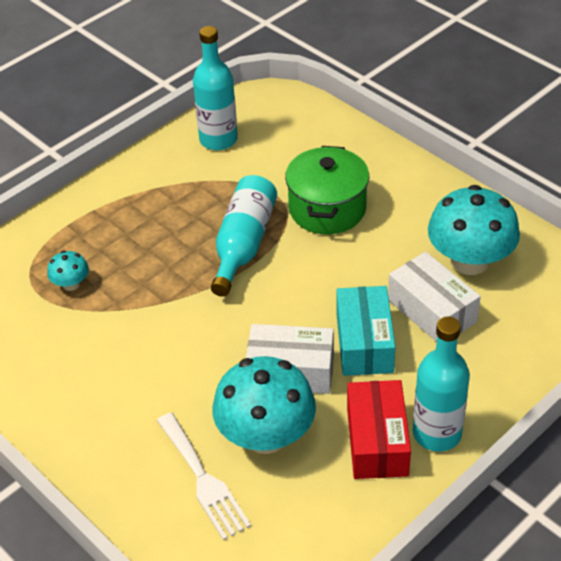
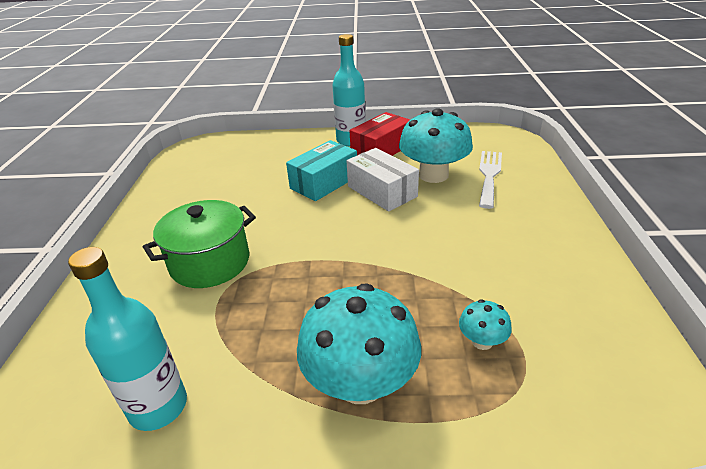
camera: 135 degrees left, 10 degrees down
(243, 244) = (301, 277): turquoise bottle -> none
(432, 311) = (268, 176): white box -> none
(470, 261) = (206, 185): turquoise mushroom -> turquoise mushroom (360, 382)

